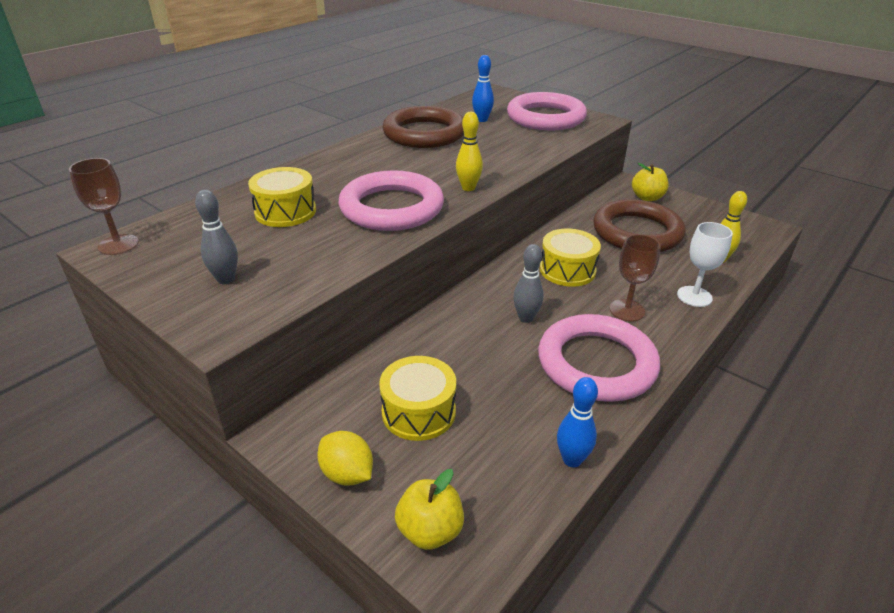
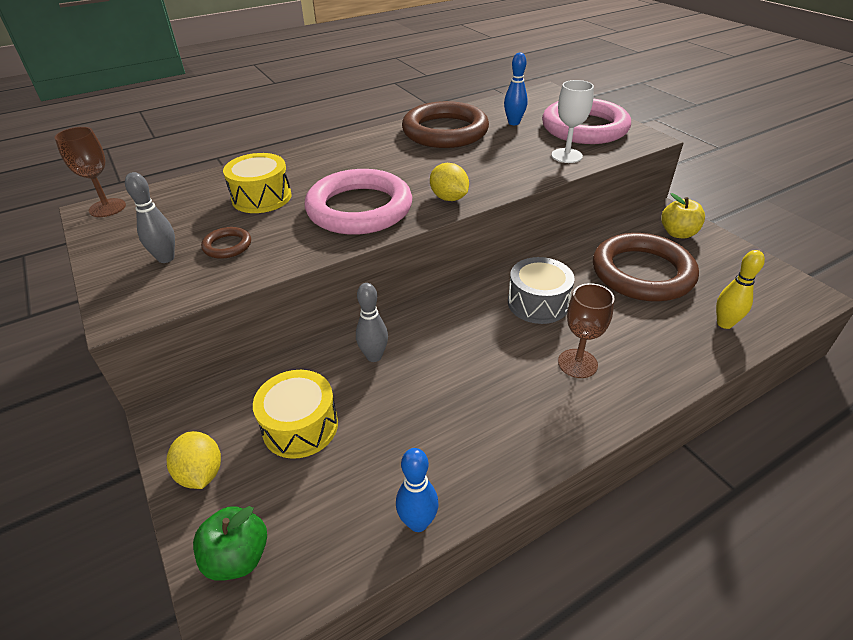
camera: 20 degrees right, 5 degrees up
(283, 258) = (227, 246): none -> brown ring
(430, 530) = (238, 557): yellow apple -> green apple
(468, 188) = (449, 198): yellow bowling pin -> yellow lemon
(526, 318) = (462, 349): grey bowling pin -> grey bowling pin (374, 356)
(567, 270) = (538, 303): yellow drum -> grey drum
(596, 363) = (508, 418): pink ring -> none
(694, 296) = (667, 363): white goblet -> white goblet (566, 156)

